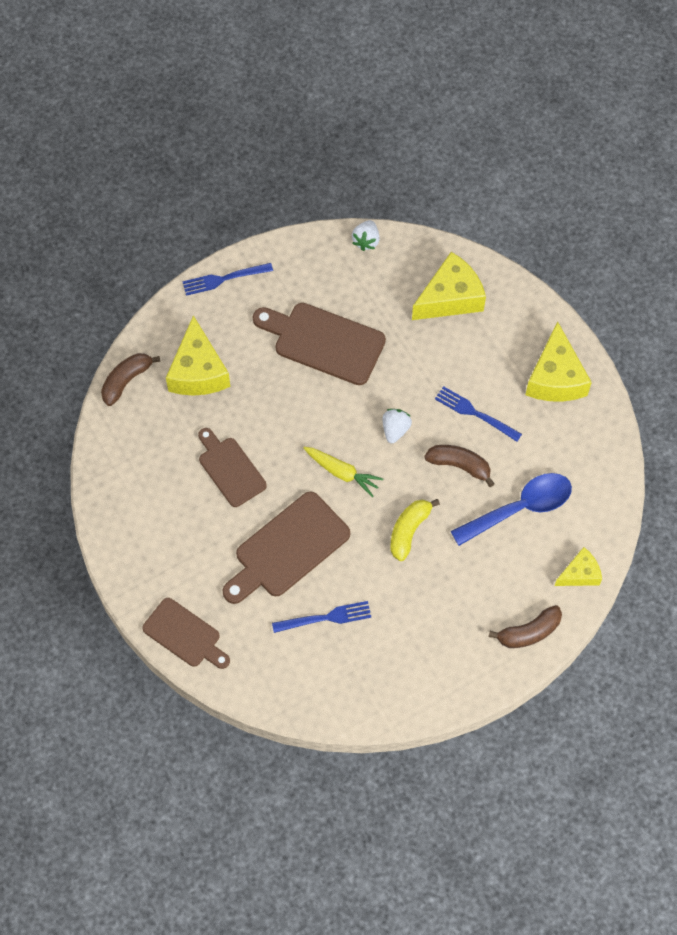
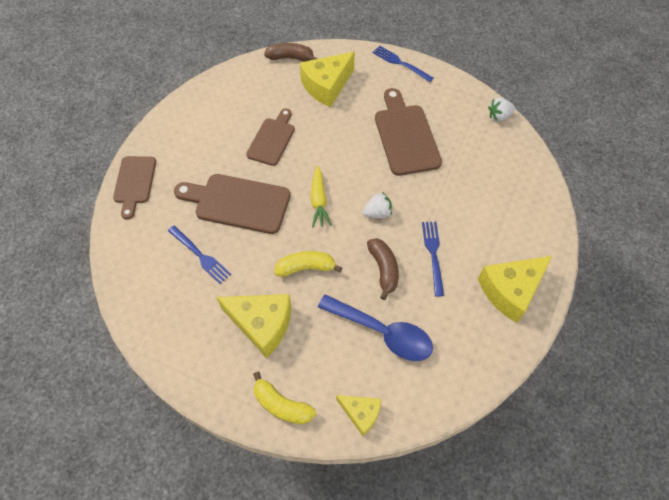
camera: 55 degrees right, 5 degrees down
(450, 297) = (506, 186): yellow cheese -> yellow cheese (262, 324)
(529, 632) = (282, 405): brown banana -> yellow banana

